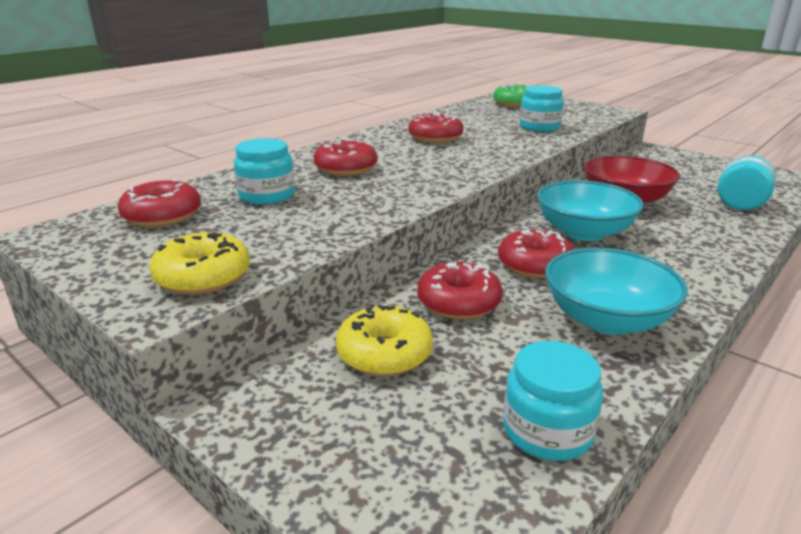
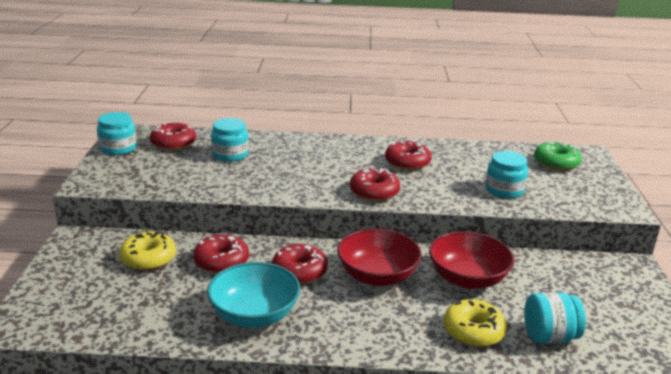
camera: 50 degrees right, 0 degrees up
(203, 277) = (123, 180): yellow donut -> yellow donut (473, 331)
(346, 168) = (301, 158): red donut -> red donut (374, 192)
(547, 431) = (123, 323): turquoise jar -> turquoise jar (118, 148)
(583, 232) = (377, 276): turquoise bowl -> red bowl

